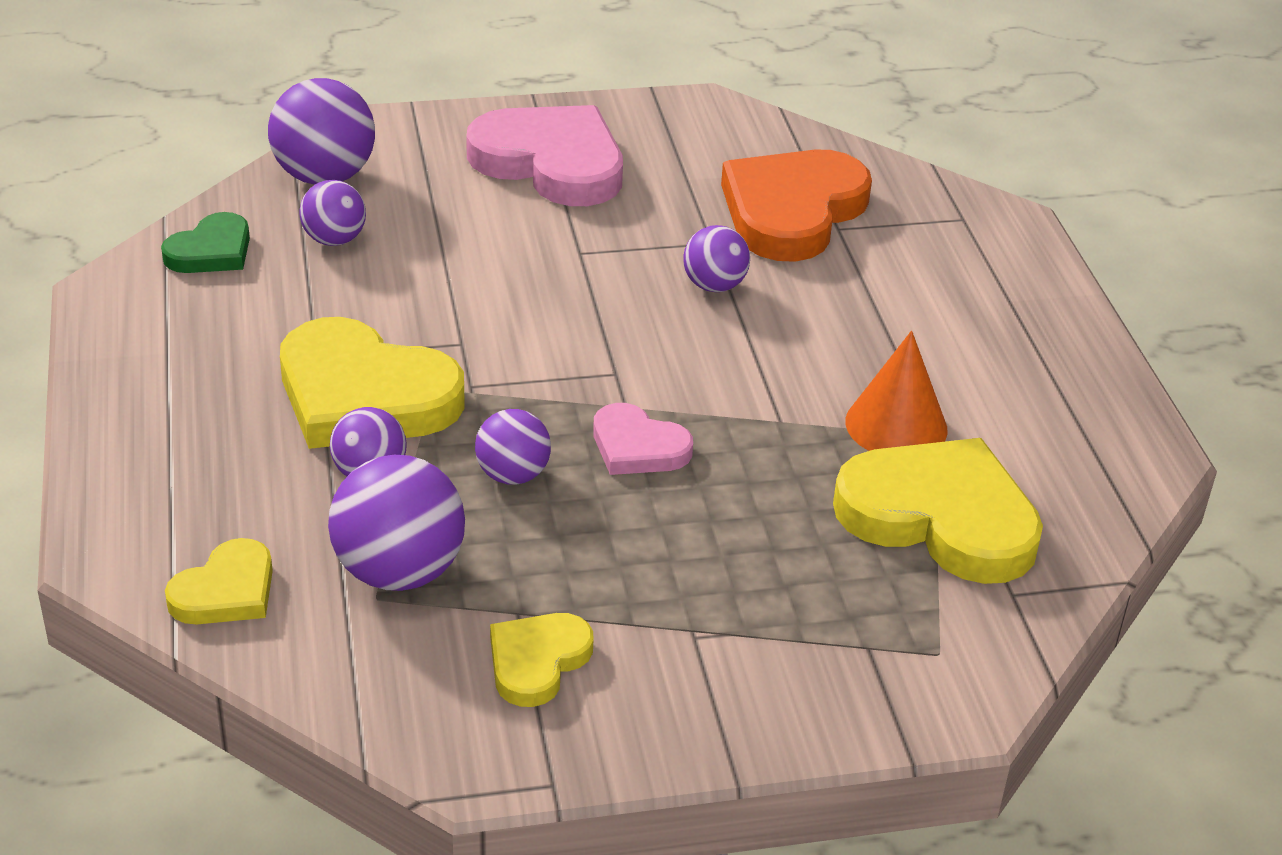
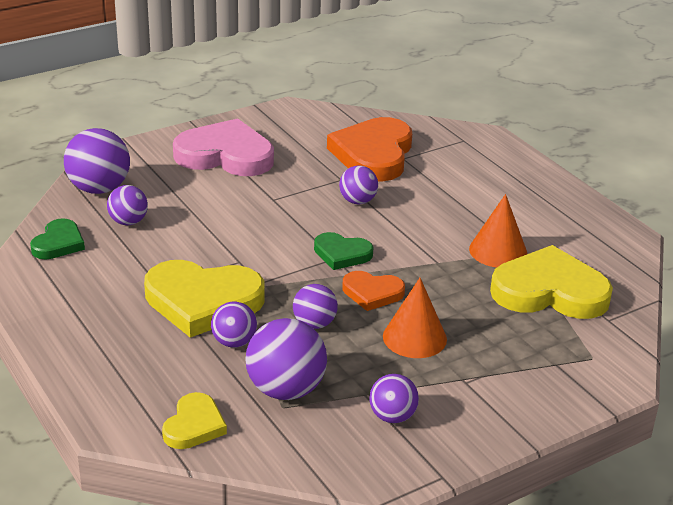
camera: 20 degrees left, 5 degrees down
(537, 661) = (392, 416): yellow heart -> purple ball
(631, 369) = (342, 254): none -> green heart
(638, 447) = (372, 293): pink heart -> orange heart
(658, 539) = (414, 337): none -> orange cone

